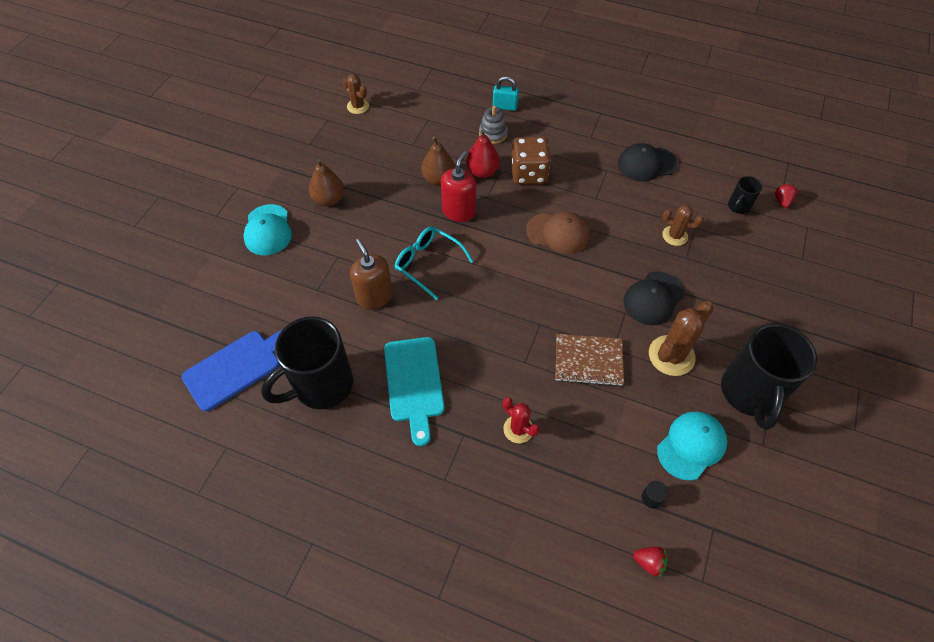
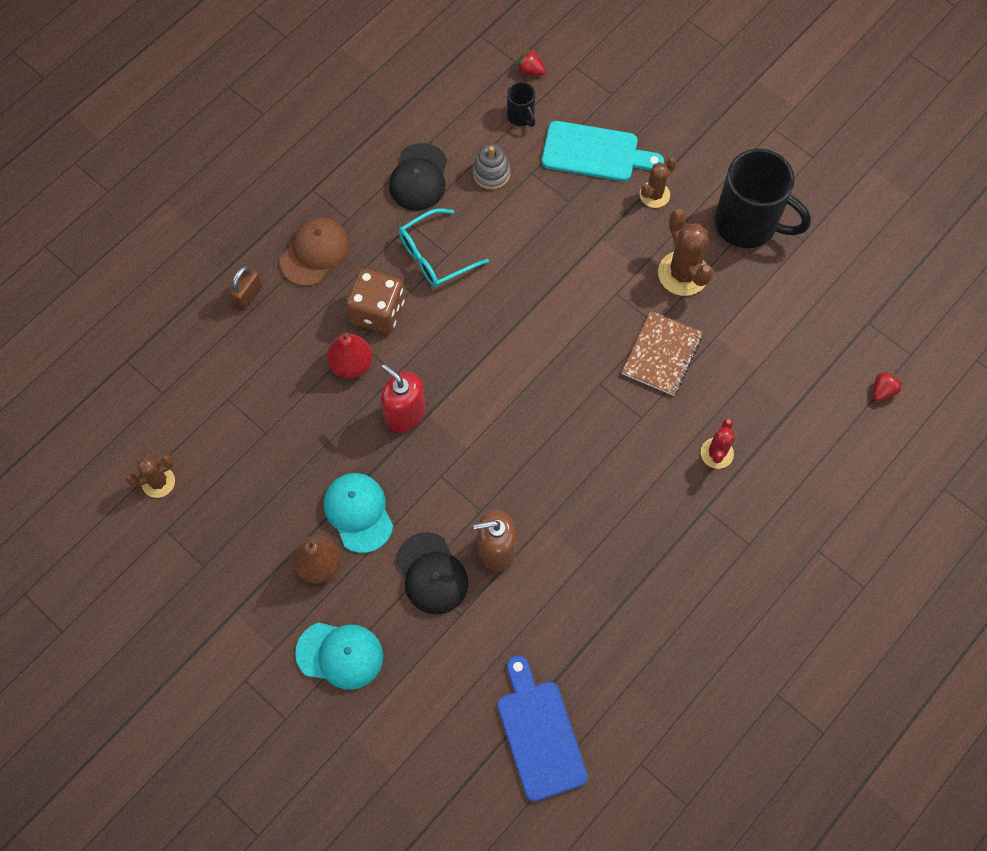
camera: 70 degrees left, 10 degrees up
(321, 385) = (597, 641): black mug -> none
(414, 383) = (628, 540): turquoise cutting board -> turquoise cutting board (595, 152)
(428, 263) = (471, 475): turquoise glasses -> turquoise glasses (435, 256)
(438, 179) = (341, 420): brown pear -> none
(493, 134) = (291, 328): grey stacking toy -> grey stacking toy (491, 173)
(505, 106) = (248, 296): turquoise padlock -> brown padlock
(518, 429) = (717, 453): red cactus -> red cactus turned 45 degrees counterclockwise
(558, 233) = (483, 316): brown cap -> brown cap (315, 253)
(652, 498) = (825, 361): black cylinder -> none
(653, 298) = (608, 258): black cap -> black cap (432, 574)
(675, 236) = (535, 198): brown cactus -> brown cactus (654, 194)
(691, 445) = (784, 302): turquoise cap -> turquoise cap (358, 512)

